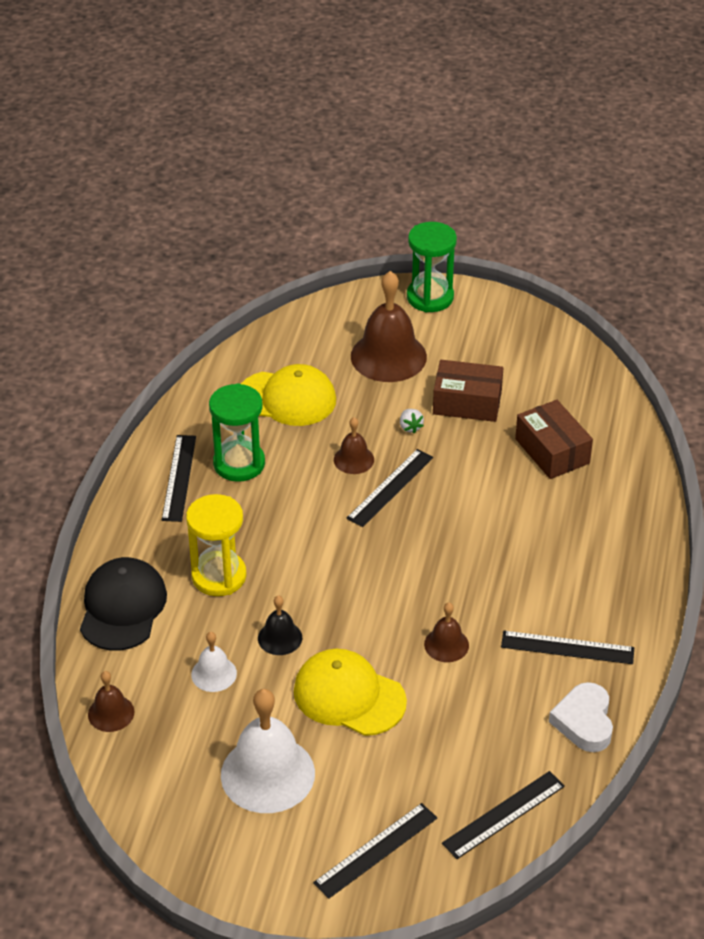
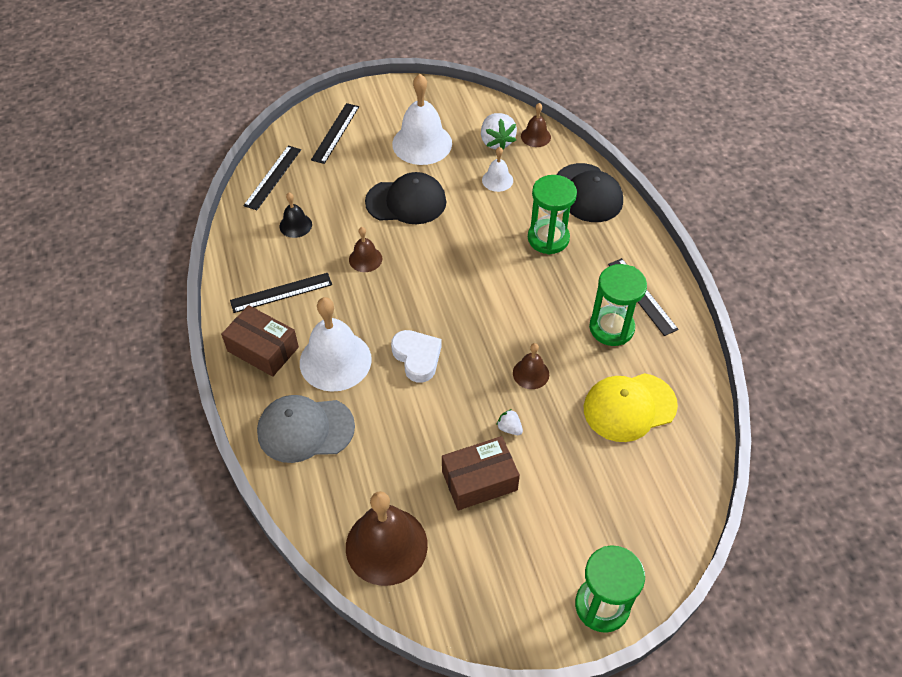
camera: 150 degrees right, 10 degrees up
(168, 729) = (496, 142): none -> white strawberry
(219, 576) = (548, 238): yellow hourglass -> green hourglass
(280, 638) = (476, 217): black bell -> black bell (295, 225)
(349, 696) = (406, 202): yellow cap -> black cap
(388, 356) = (584, 500): brown bell -> brown bell (386, 545)
(390, 487) = (485, 361): black ruler -> none
(543, 551) = (335, 360): none -> white bell
(552, 451) = (376, 462): brown box -> brown box (263, 349)
(584, 722) = (247, 248): white heart -> white heart (417, 357)
(606, 503) = (305, 429): none -> grey cap

